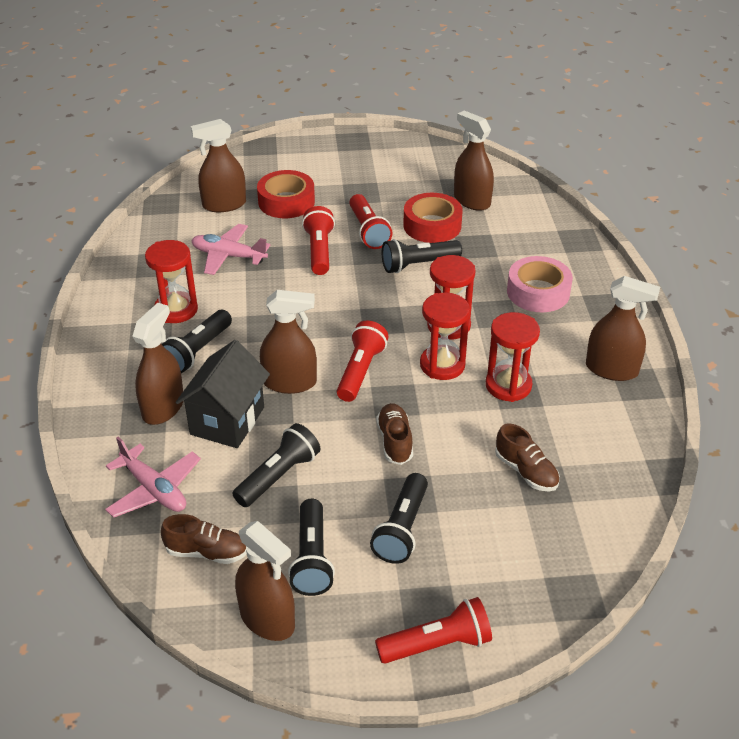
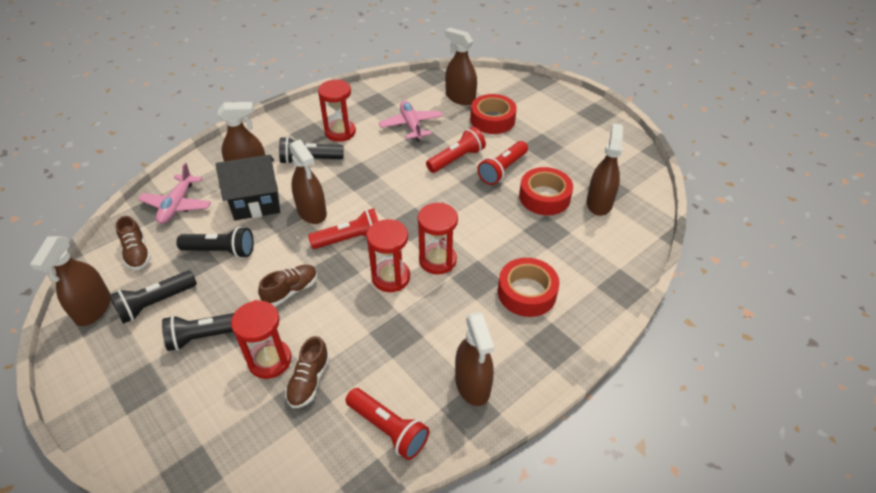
camera: 55 degrees right, 5 degrees up
(418, 265) = (491, 212): black flashlight -> none
(437, 644) = (106, 408): red flashlight -> red flashlight (388, 429)
(508, 385) = (398, 326): red hourglass -> red hourglass (270, 360)
(538, 292) = (527, 293): pink tape -> red tape

